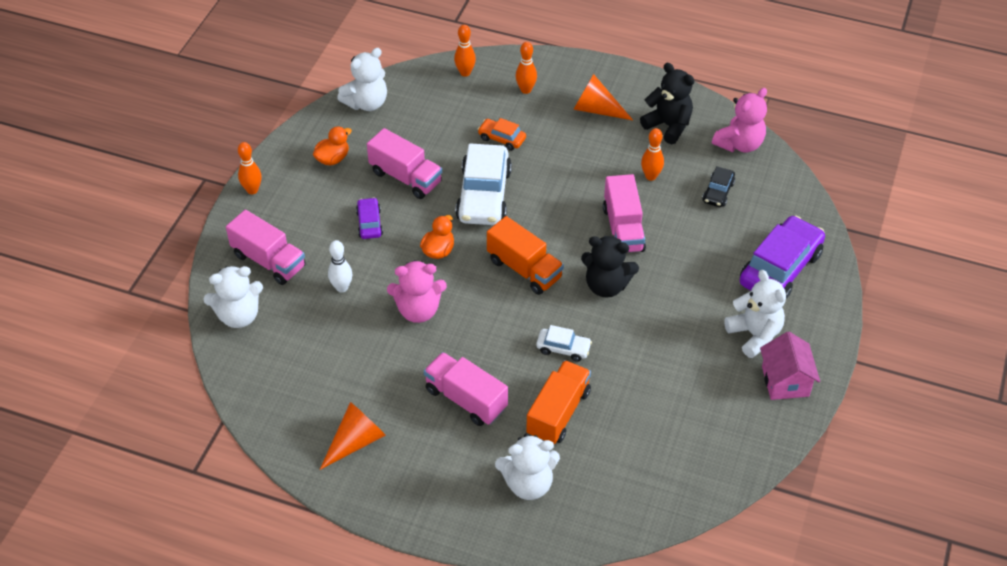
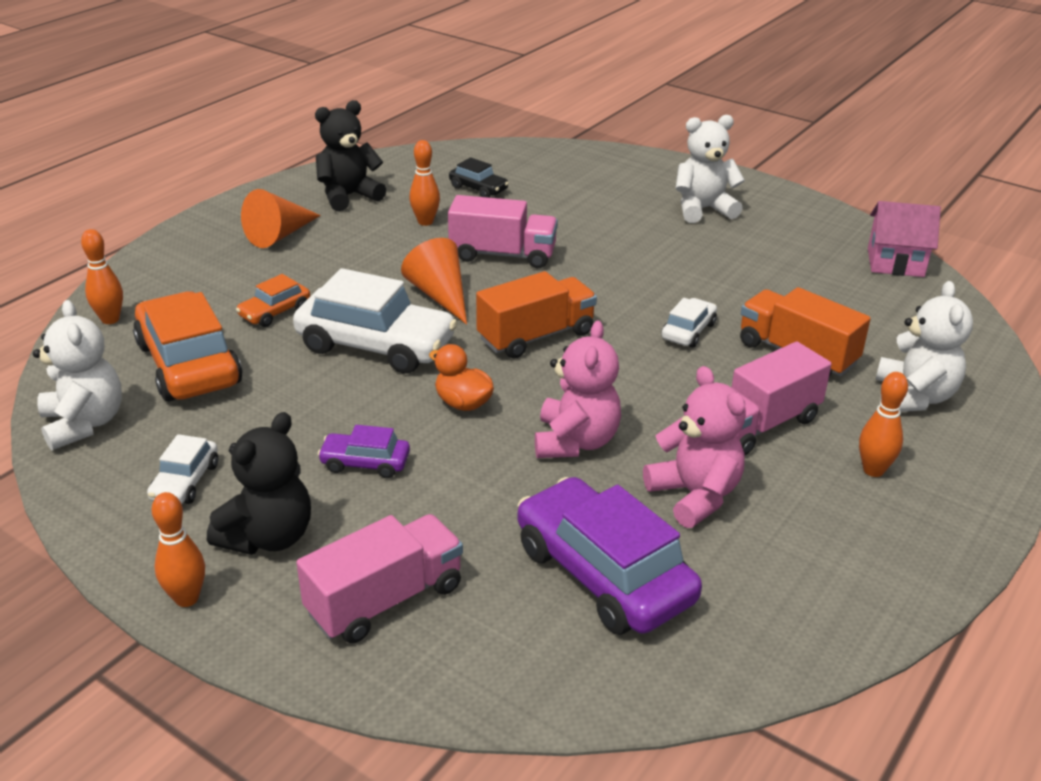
camera: 75 degrees left, 15 degrees down
(239, 316) = (505, 662): white teddy bear -> none
(333, 159) = (185, 482): orange duck -> white car
(342, 288) = (493, 516): white bowling pin -> none
(356, 441) = (828, 549): orange cone -> orange cone (440, 295)
(406, 177) = (288, 410): pink truck -> none
(433, 122) = (189, 364): none -> orange car
(526, 90) = (195, 277): orange bowling pin -> orange bowling pin (873, 470)
(606, 286) = (593, 282): black teddy bear -> black teddy bear (268, 537)
(739, 144) = (411, 163): pink teddy bear -> pink teddy bear (695, 495)
(780, 268) = (612, 178): purple car -> purple car (603, 574)
(785, 381) = (773, 206): pink house -> pink house (895, 262)

